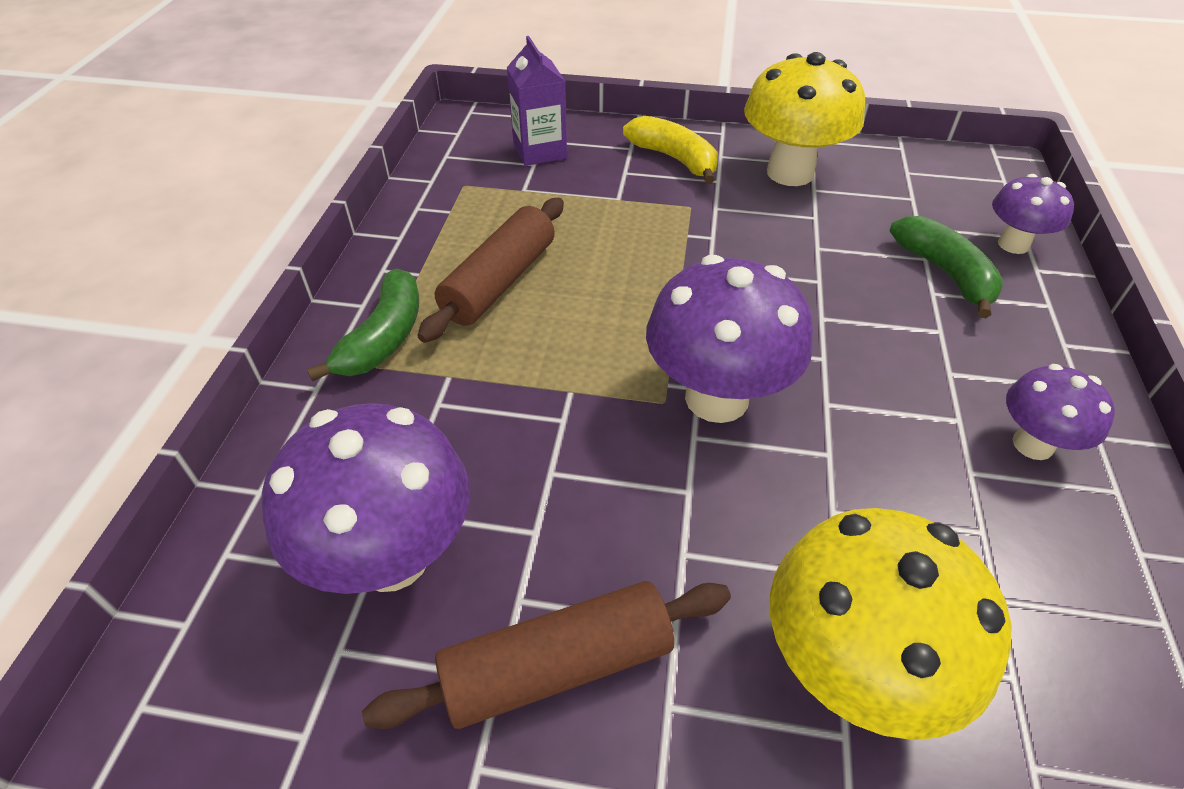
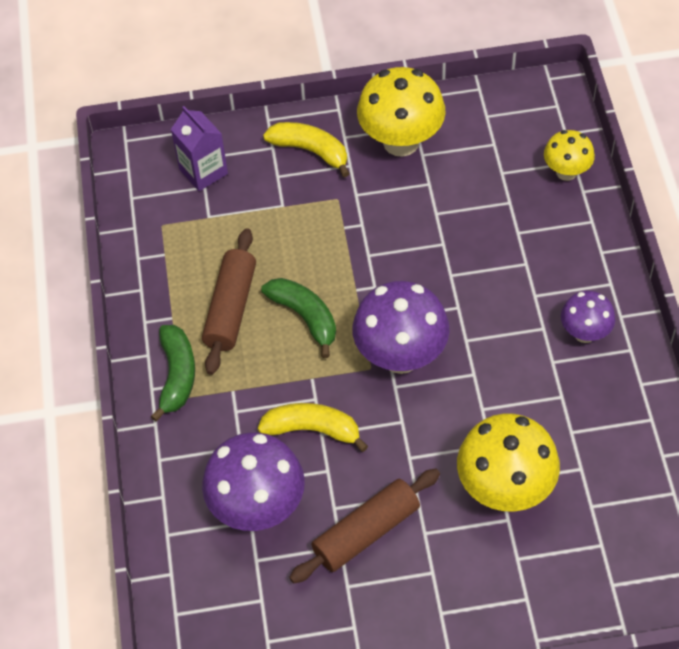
camera: 15 degrees left, 10 degrees up
(539, 462) = (312, 429): none -> yellow banana
(945, 273) = (524, 213): green banana -> green banana (305, 317)
(1013, 244) = (566, 172): purple mushroom -> yellow mushroom

